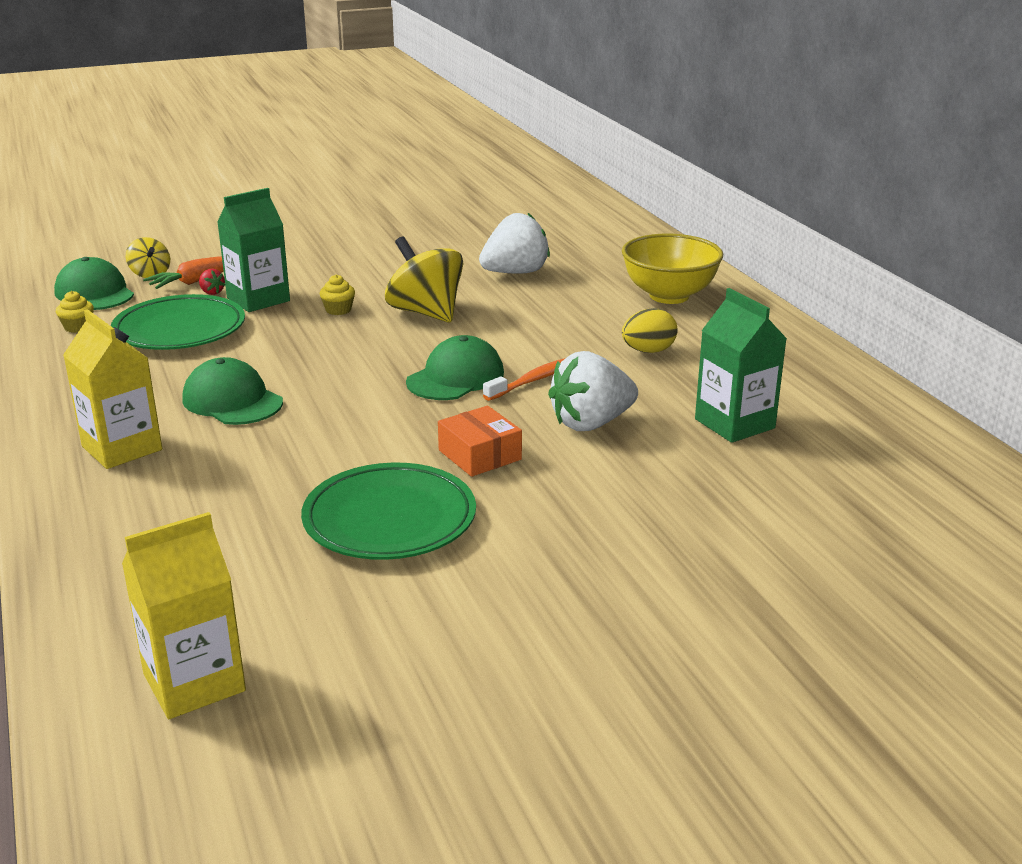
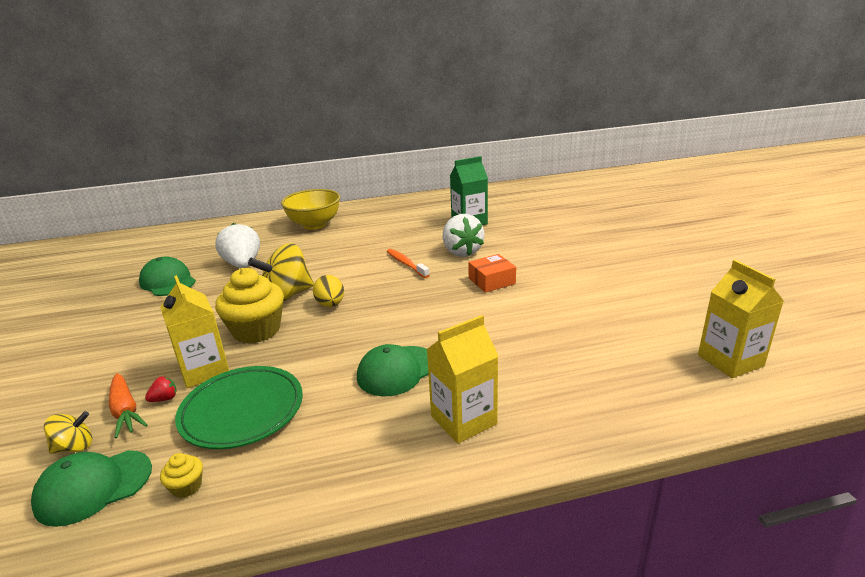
camera: 80 degrees left, 0 degrees up
(258, 299) = (204, 370): green carton -> yellow carton
(338, 310) = (256, 330): yellow cupcake -> yellow cupcake, size x2.33
(389, 519) = (561, 306): green plate -> none
(455, 377) = (393, 286): green cap -> green cap (168, 281)
(648, 351) = (383, 234): yellow egg -> yellow egg (330, 304)

